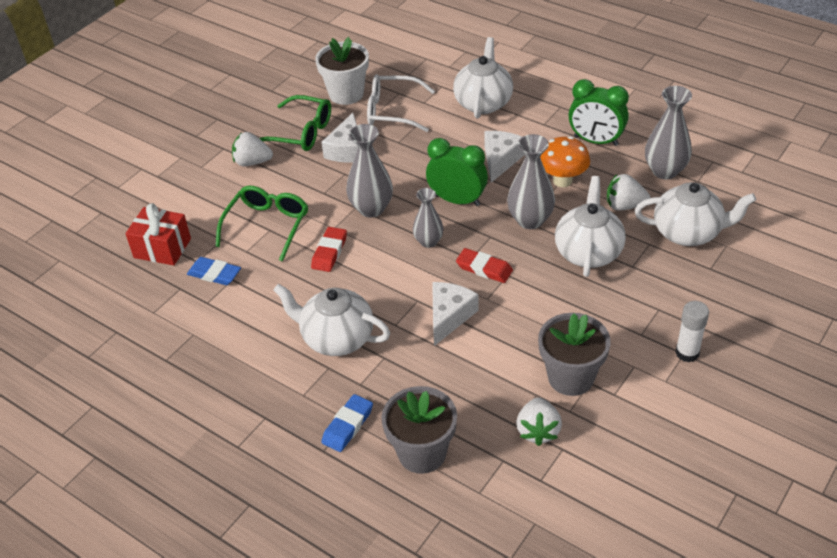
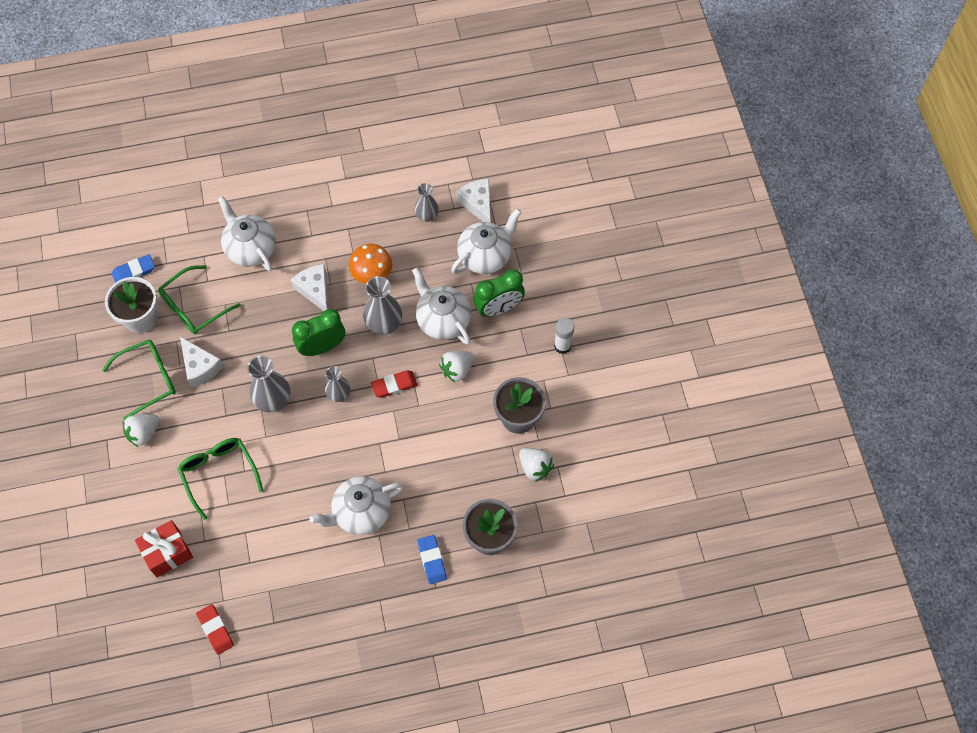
camera: 50 degrees left, 20 degrees up
(214, 274) = (228, 539): blue eraser -> blue eraser (134, 271)
(329, 252) = (284, 457): red eraser -> red eraser (215, 630)
(393, 111) = (194, 306): white glasses -> green glasses
(449, 316) = (410, 437): white cheese -> white cheese (477, 204)
(595, 141) = (360, 224): green clock -> green clock (499, 308)
(624, 206) = (429, 265): white strawberry -> white strawberry (457, 370)
(665, 171) = (427, 216): grey vase -> grey vase, size x0.64

